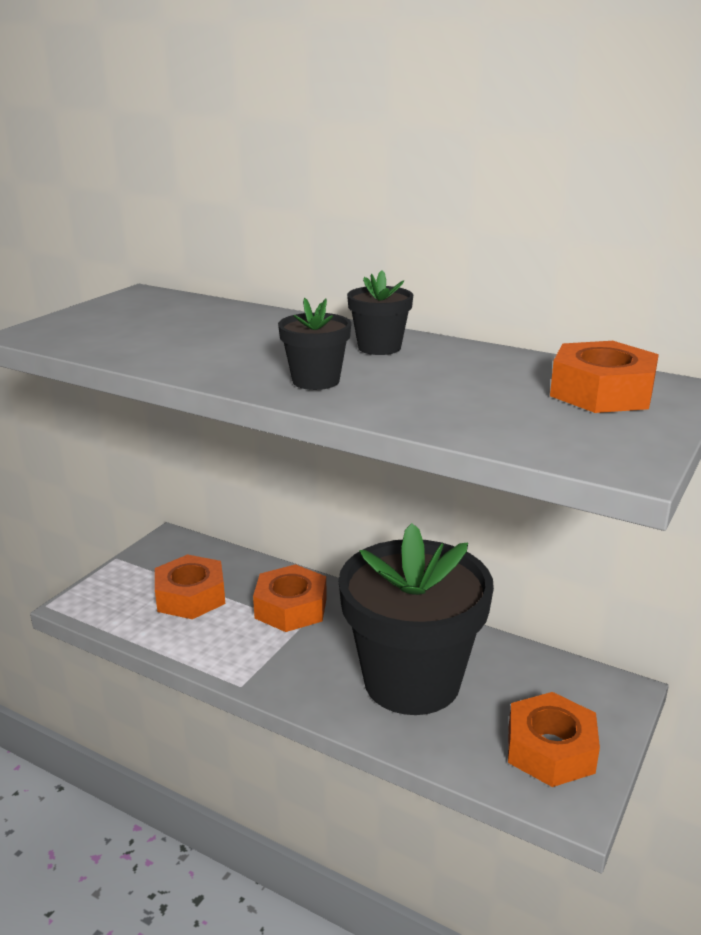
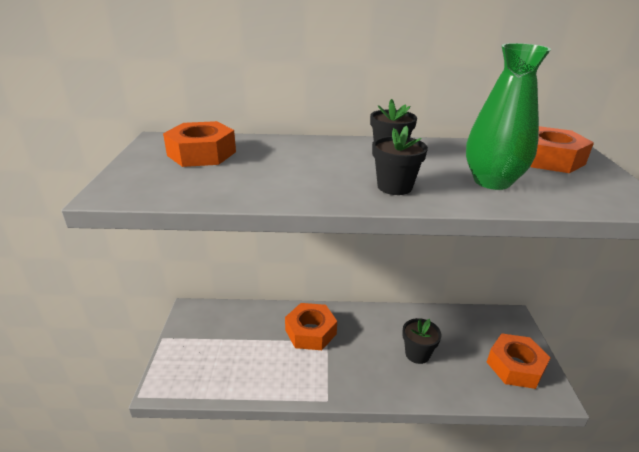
camera: 30 degrees left, 5 degrees up
(190, 596) = (240, 348): orange nut -> orange nut (201, 153)
(412, 681) = (417, 354): black flower pot -> black flower pot, size x0.41
(454, 399) = (492, 181): none -> green vase

